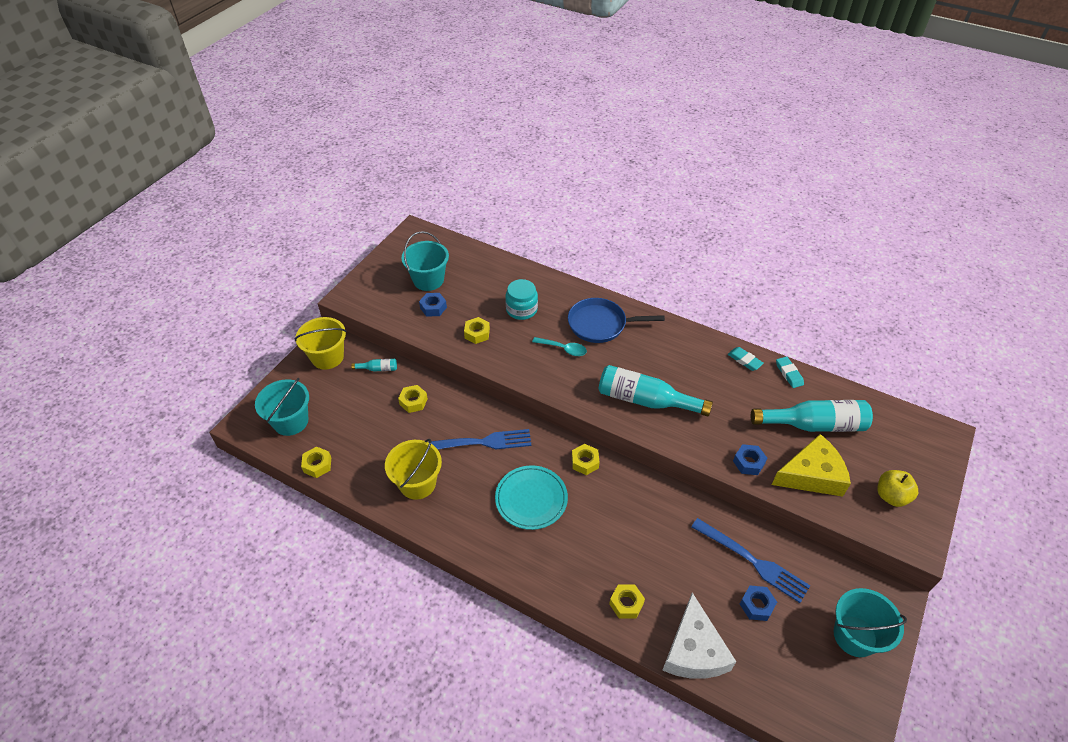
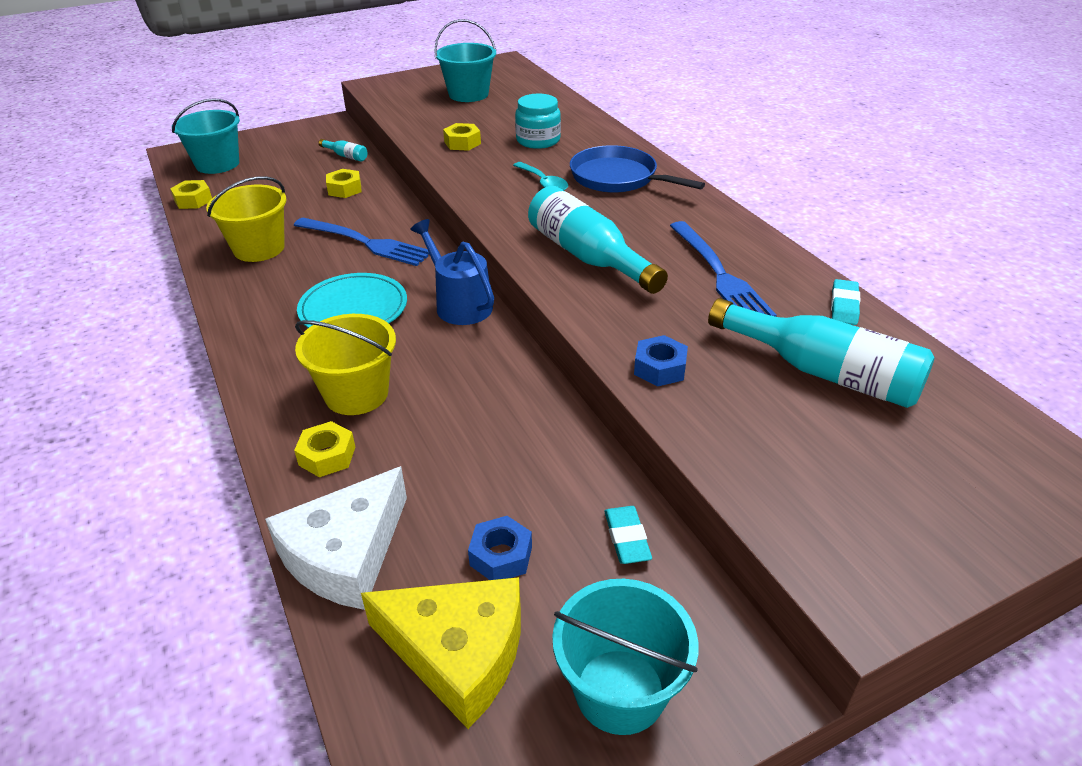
camera: 35 degrees right, 10 degrees down
(327, 357) = (313, 134): yellow bucket -> yellow bucket (356, 394)
(433, 308) = (444, 113): blue nut -> none
(585, 462) = (459, 304): yellow nut -> blue watering can
(744, 360) = (785, 270): turquoise eraser -> turquoise eraser (627, 538)
(753, 561) = (559, 503): blue fork -> blue fork (720, 275)
(811, 475) = (750, 423): yellow cheese -> yellow cheese (458, 653)
(891, 496) = (875, 513): yellow apple -> none

